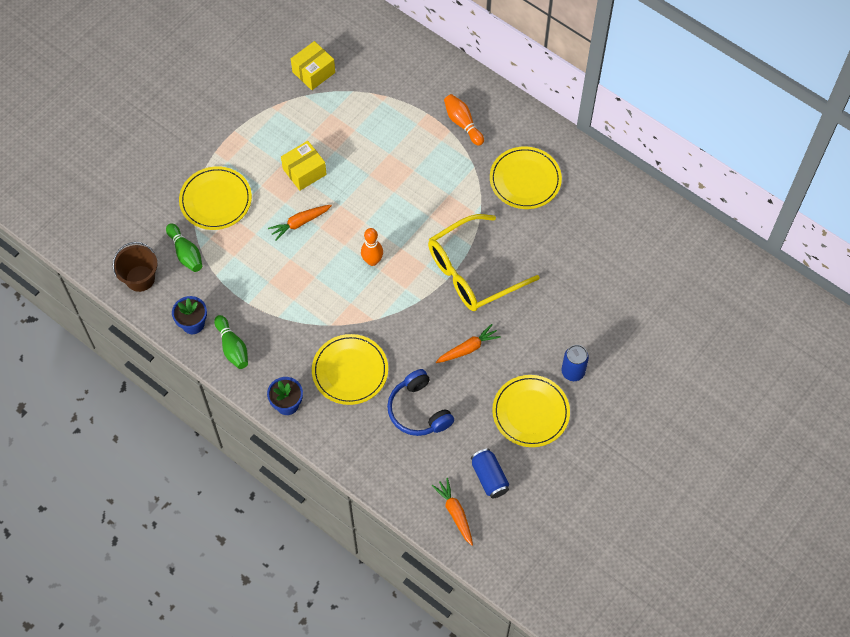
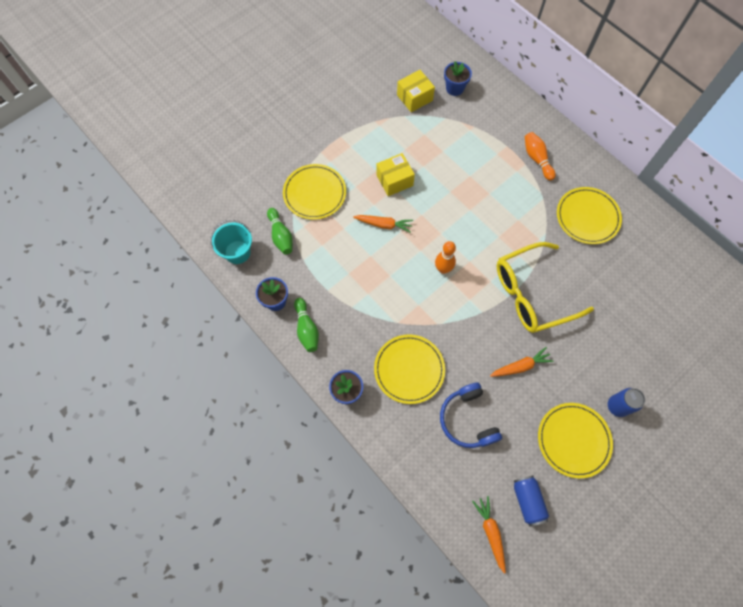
camera: 10 degrees right, 5 degrees up
(140, 278) = (237, 252): brown bucket -> turquoise bucket
(300, 223) = (384, 225): orange carrot -> orange carrot turned 150 degrees counterclockwise
(359, 54) = (454, 88): none -> blue flower pot

